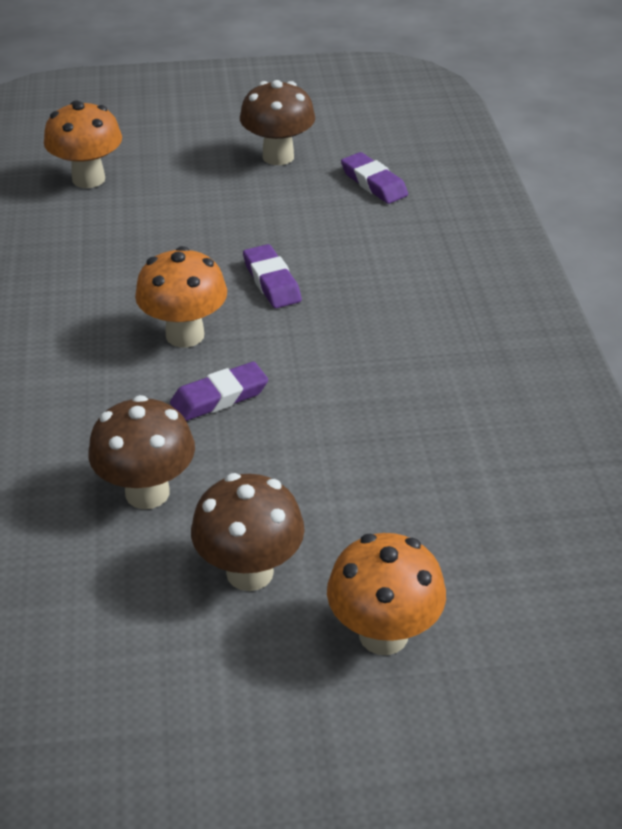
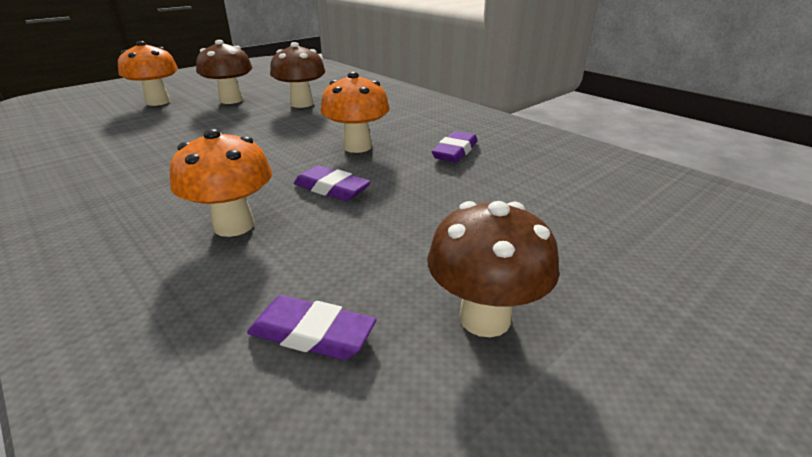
camera: 145 degrees right, 10 degrees down
(88, 179) = (605, 206): orange mushroom -> orange mushroom (234, 225)
(219, 397) = (301, 132): purple eraser -> purple eraser (455, 152)

